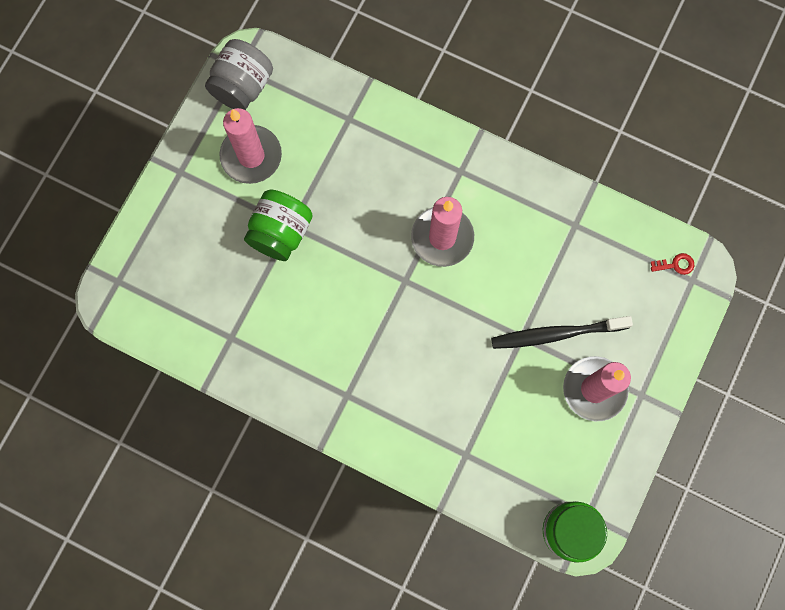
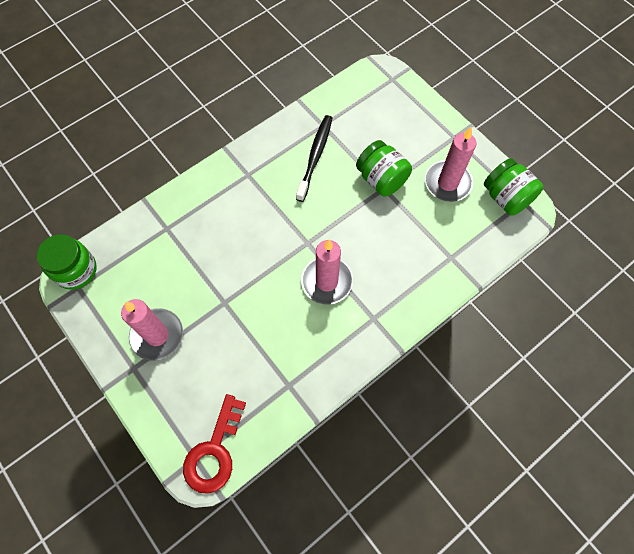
camera: 115 degrees right, 10 degrees down
(243, 86) = (506, 198): grey jar -> green jar
(556, 334) = (212, 328): black toothbrush -> black toothbrush (315, 156)
(675, 264) = (214, 451): red key -> red key, size x2.41

